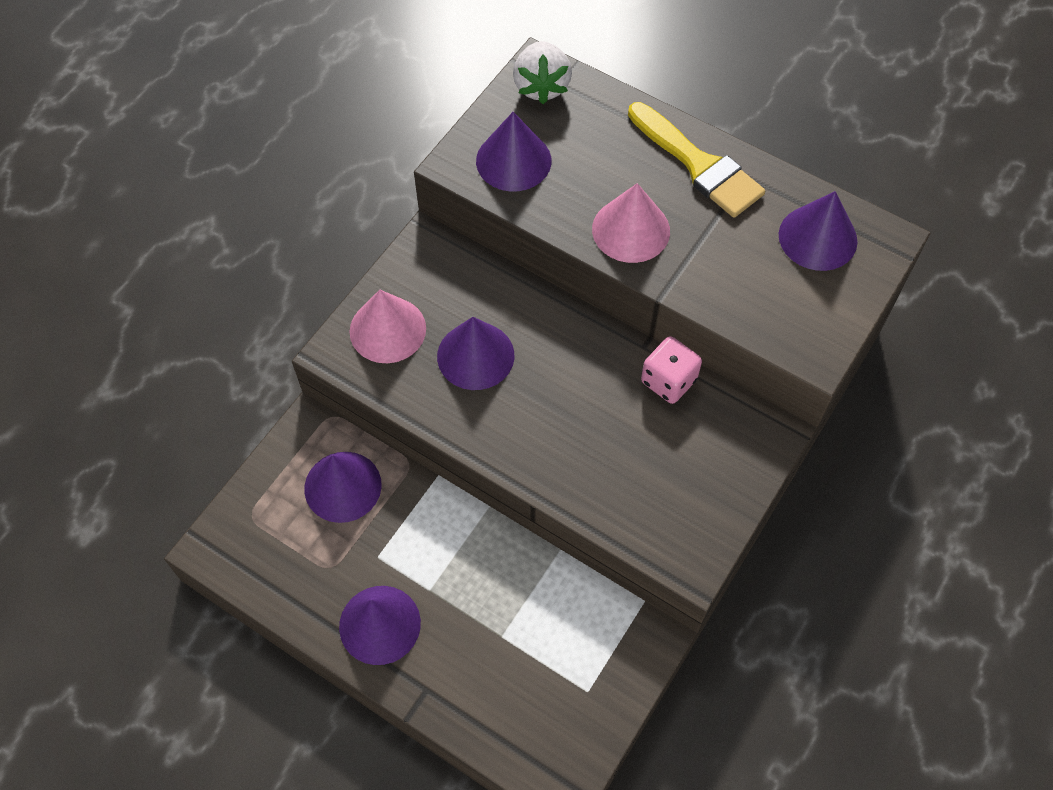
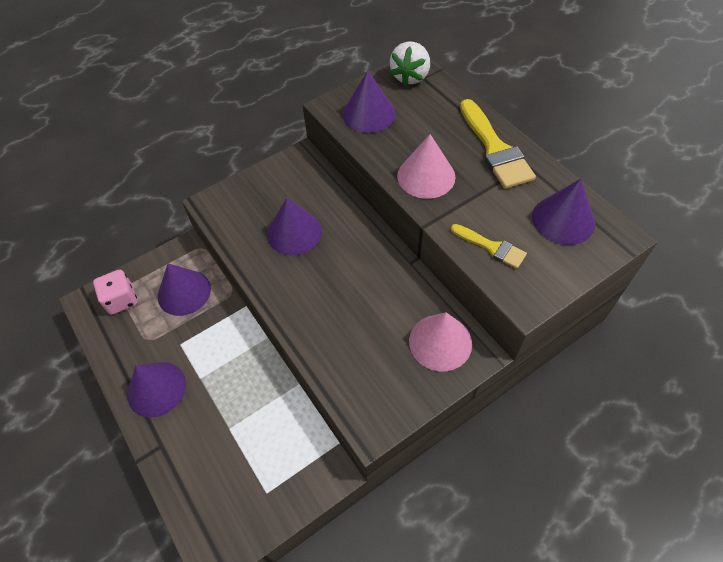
camera: 25 degrees right, 5 degrees down
(387, 329) = (248, 200): pink cone -> pink cone (440, 342)
(668, 381) = (416, 290): pink dice -> pink dice (121, 300)
(751, 300) = (491, 247): none -> yellow brush

